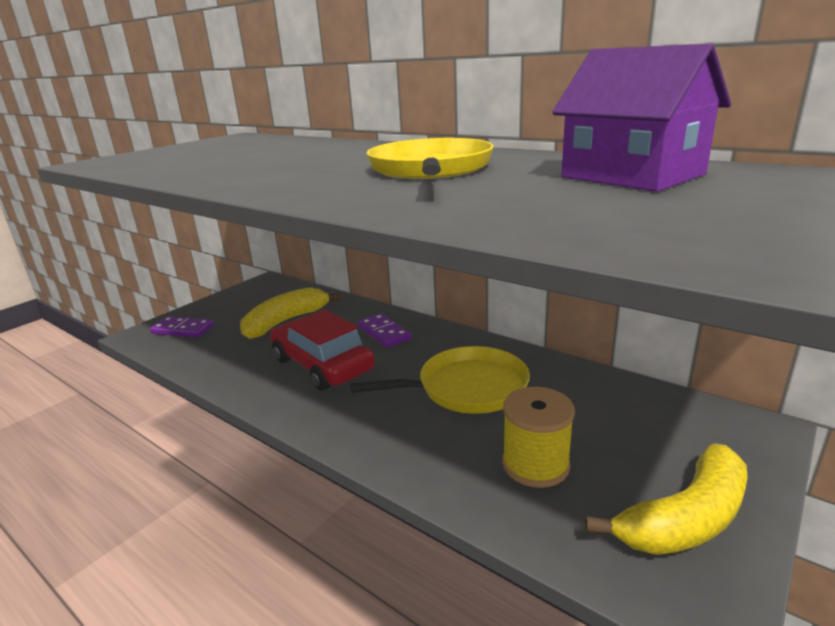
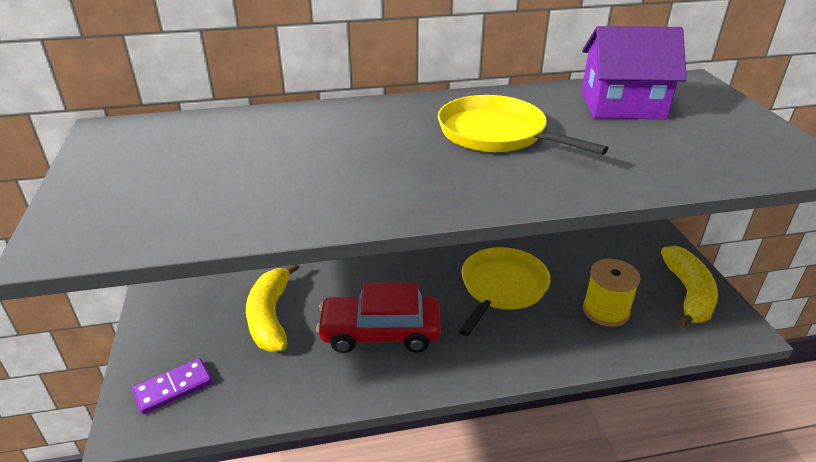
camera: 50 degrees left, 10 degrees up
(384, 333) = (376, 279): purple domino -> none

